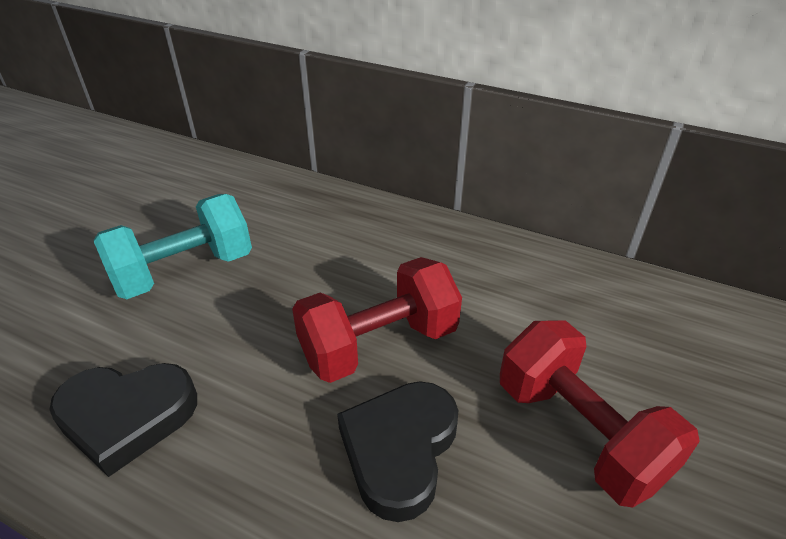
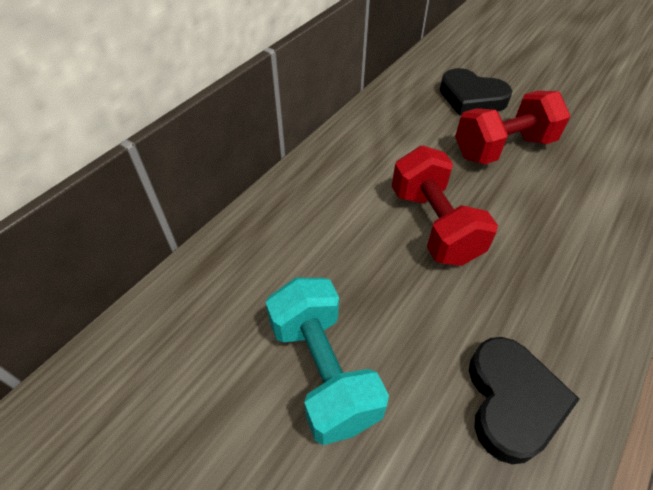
camera: 80 degrees left, 10 degrees up
(399, 450) = (523, 225): black heart -> black heart (471, 98)

